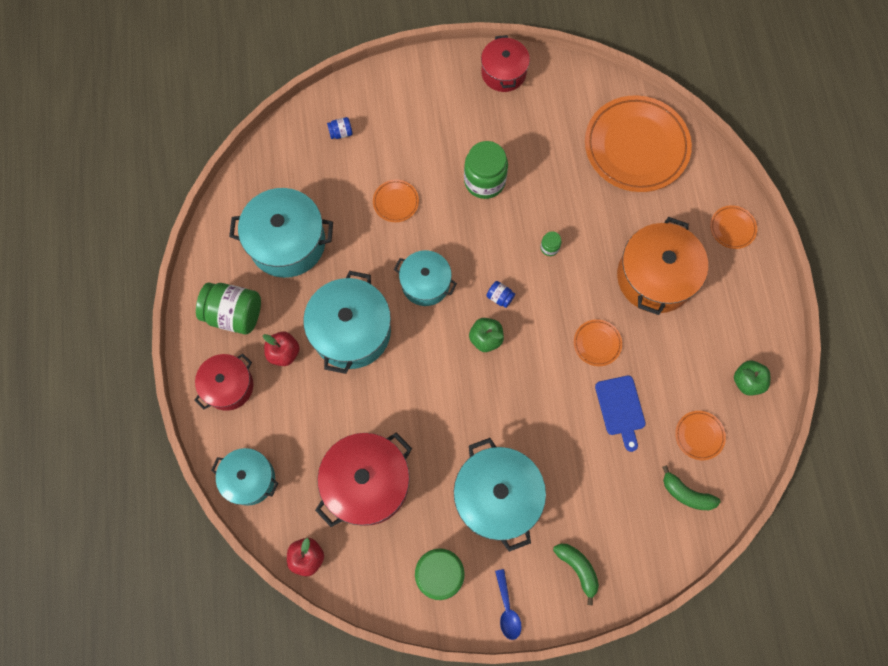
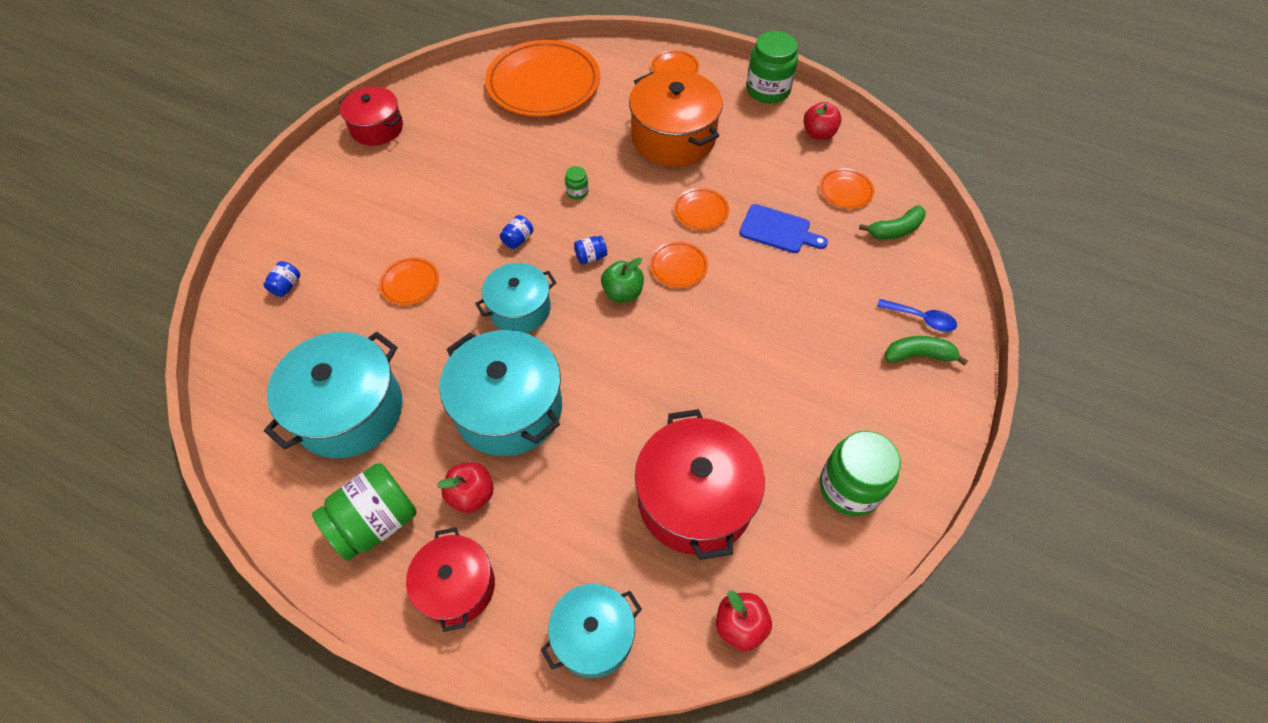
camera: 55 degrees left, 15 degrees down
(479, 240) = (518, 239): none -> blue jar
(484, 181) = (464, 201): green jar -> green jar (768, 90)
(497, 497) = (797, 381): turquoise pot -> none
(507, 609) = (928, 444): blue spoon -> blue spoon (921, 319)
(535, 360) = (678, 266): none -> orange plate
(747, 381) = (818, 133): green apple -> red apple

